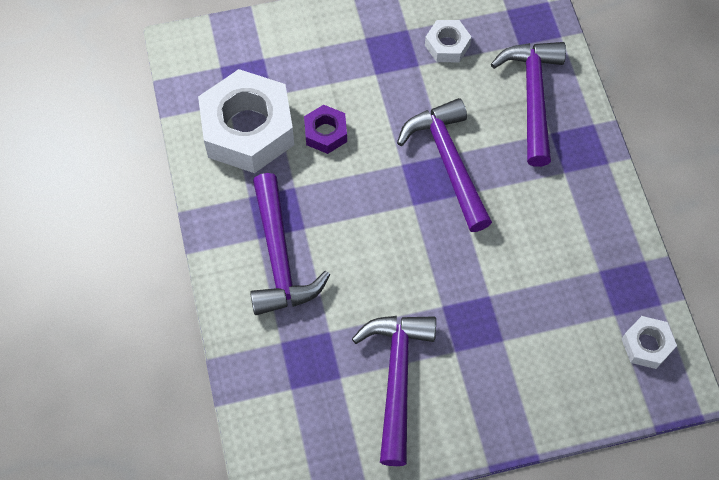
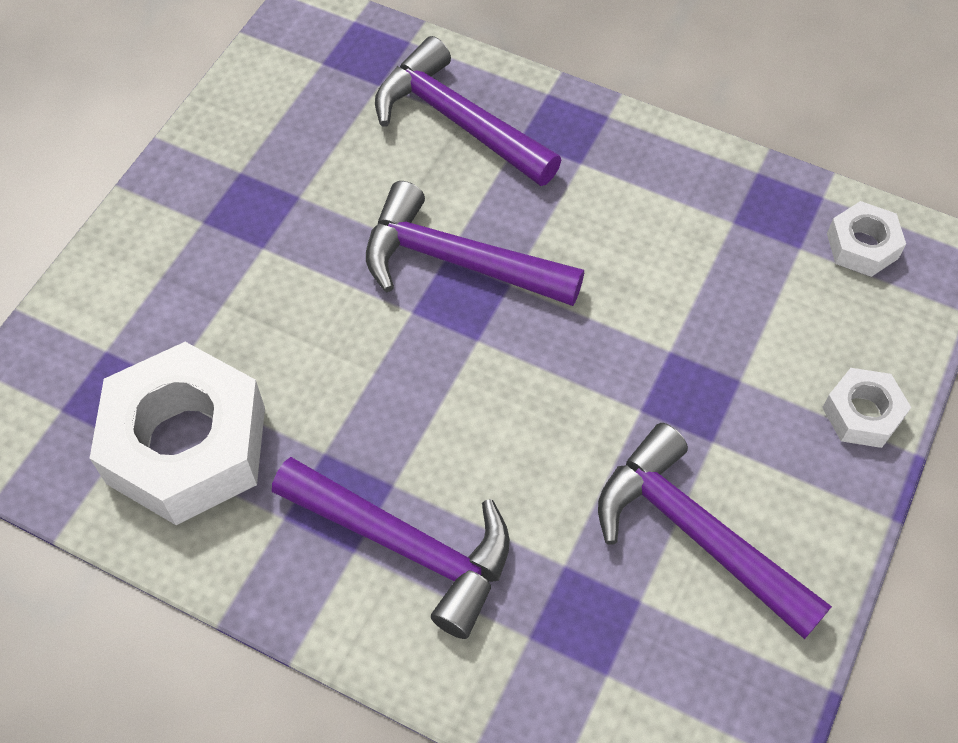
camera: 50 degrees left, 5 degrees down
(325, 133) = (285, 360): purple nut -> none
(447, 45) = (305, 150): white nut -> white nut (862, 414)

